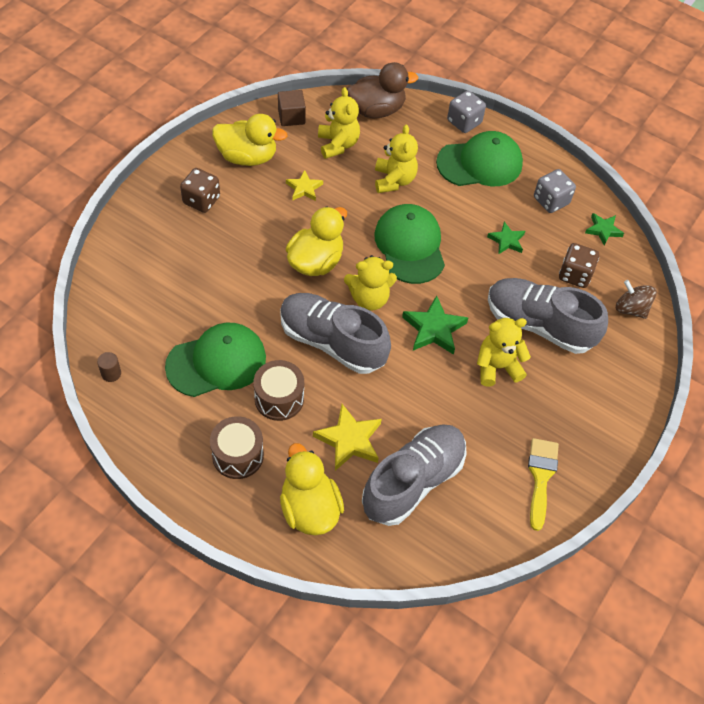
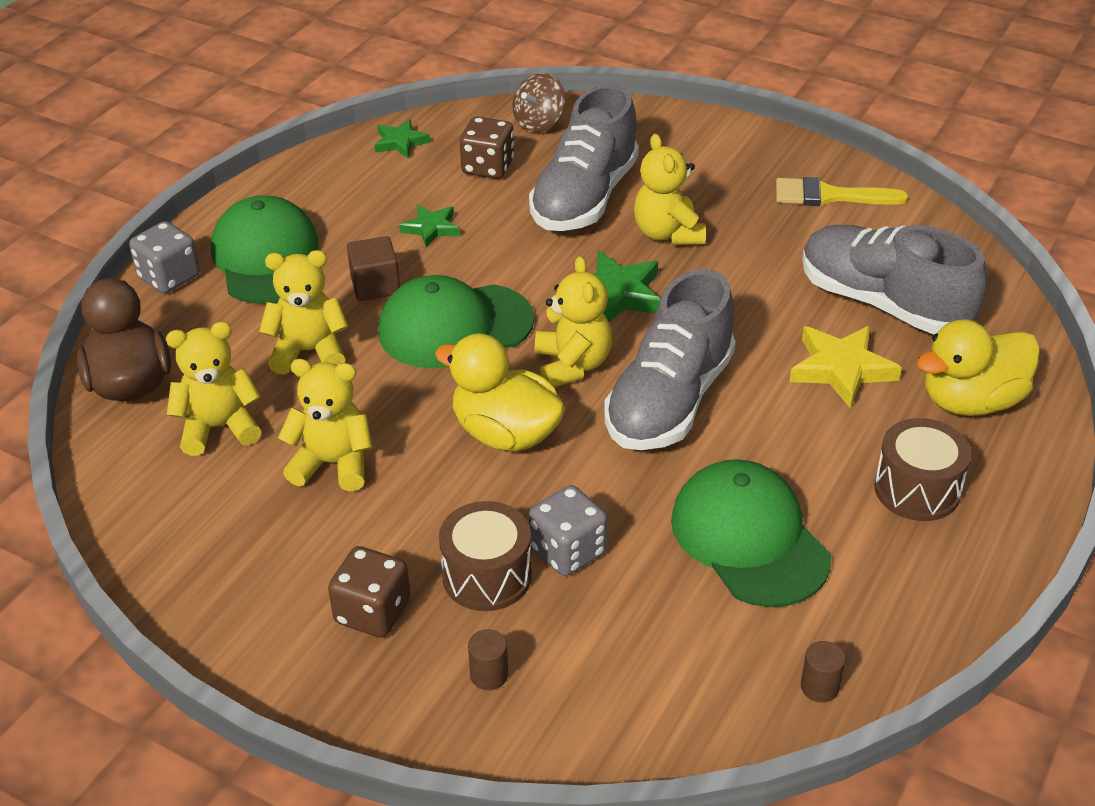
camera: 90 degrees left, 15 degrees down
(153, 241) = (489, 675): none -> brown cylinder
(247, 157) = (251, 554): yellow duck -> none
(279, 398) = (796, 452): brown drum -> brown drum (487, 576)
(291, 117) = (139, 500): brown cube -> brown cube (375, 285)
(304, 188) = (333, 464): yellow star -> yellow teddy bear
(551, 201) = (346, 187): grey dice -> grey dice (568, 551)

